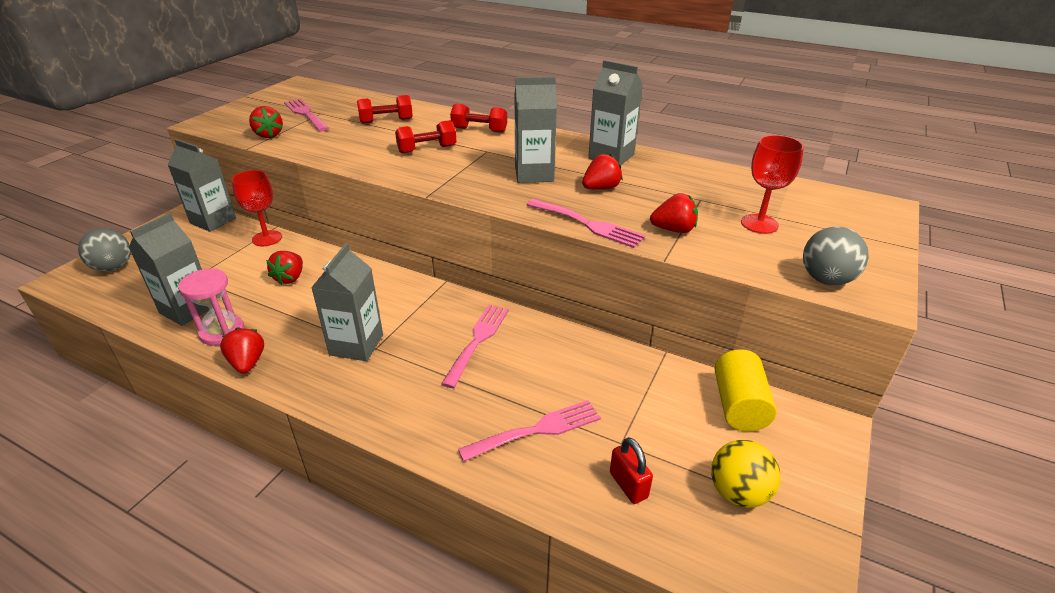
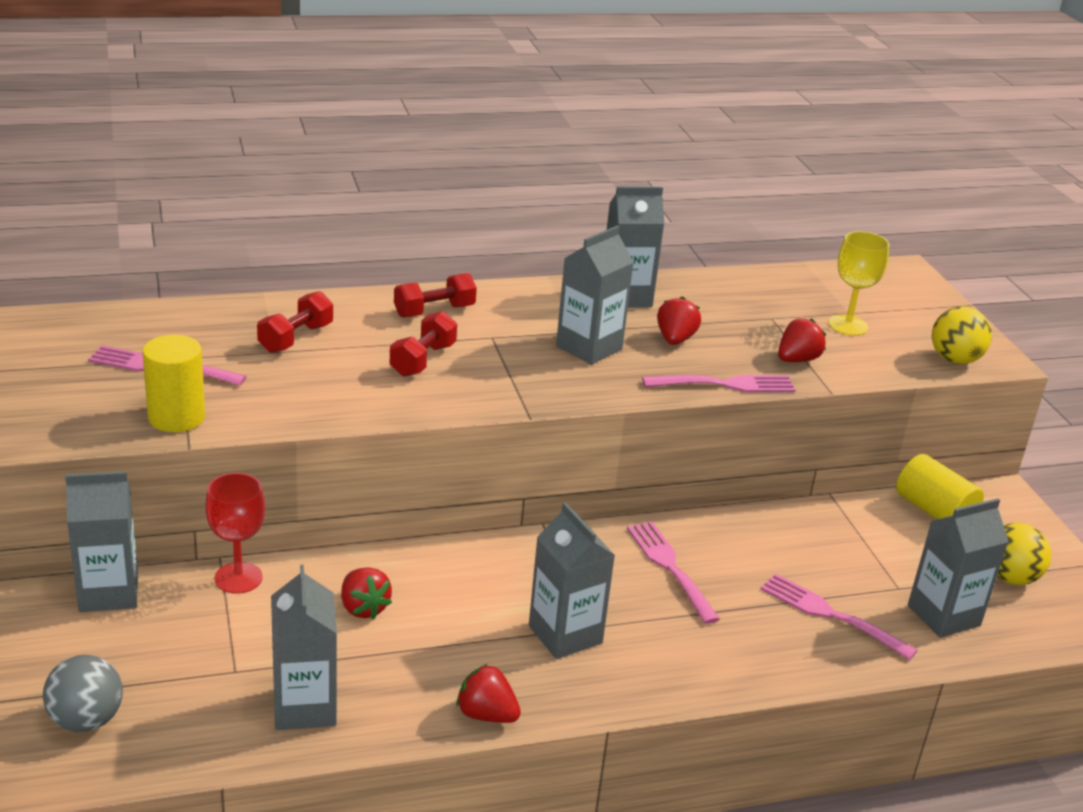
camera: 45 degrees left, 5 degrees down
(222, 332) = (396, 704): pink hourglass -> none
(268, 135) = (176, 417): red strawberry -> yellow cylinder
(537, 430) = (830, 614): pink fork -> pink fork turned 75 degrees counterclockwise
(628, 485) = (943, 615): red padlock -> grey carton
(759, 224) = (848, 325): red goblet -> yellow goblet
(826, 279) = (954, 359): grey ball -> yellow ball

